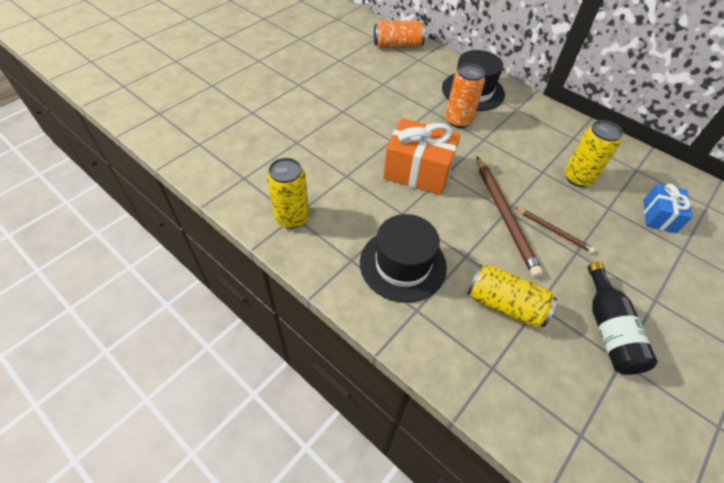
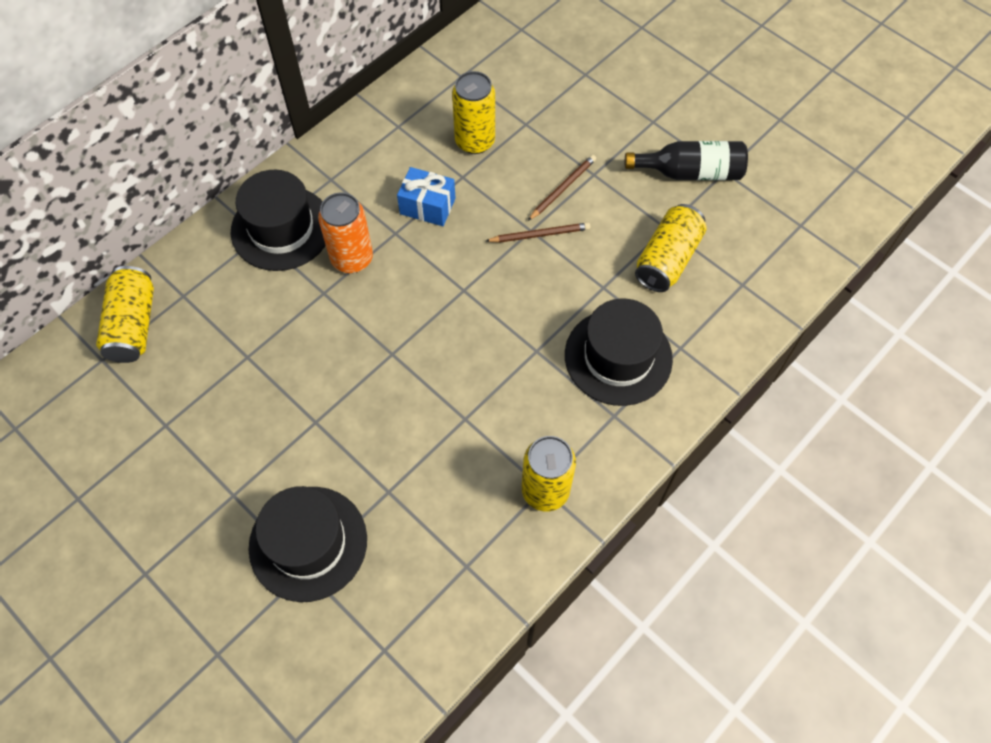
camera: 85 degrees left, 10 degrees up
(267, 112) = (308, 543): none -> black hat
(397, 45) = (133, 325): orange can -> yellow can
(418, 171) = (459, 324): orange gift -> none
(504, 216) = (540, 234): brown pencil -> brown pencil, size x0.54
(659, 216) = (538, 79): blue gift -> blue gift (427, 206)

